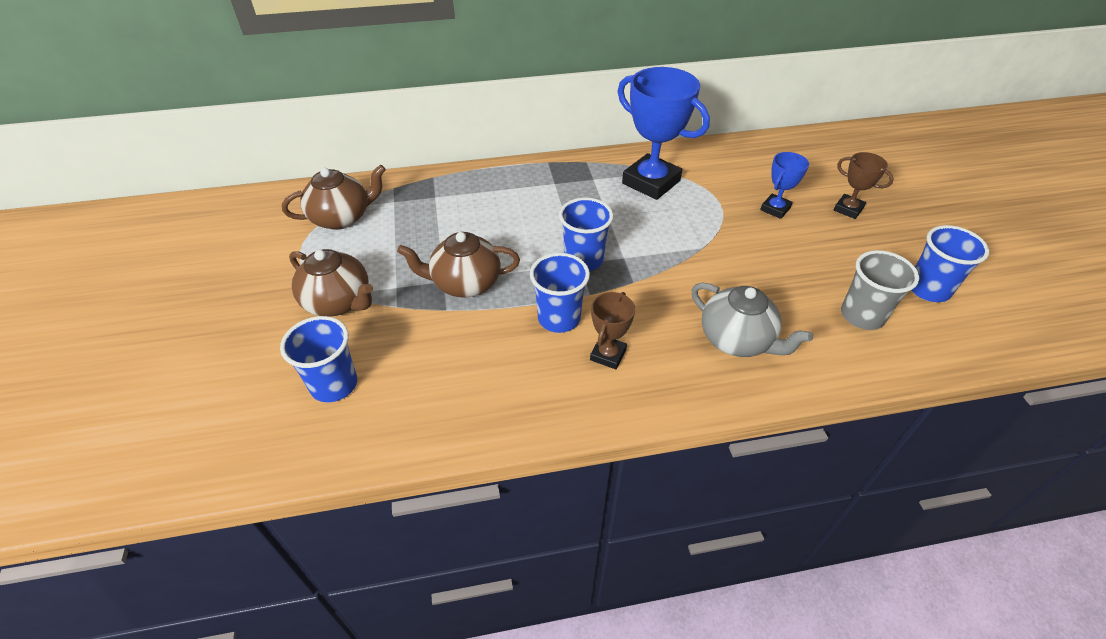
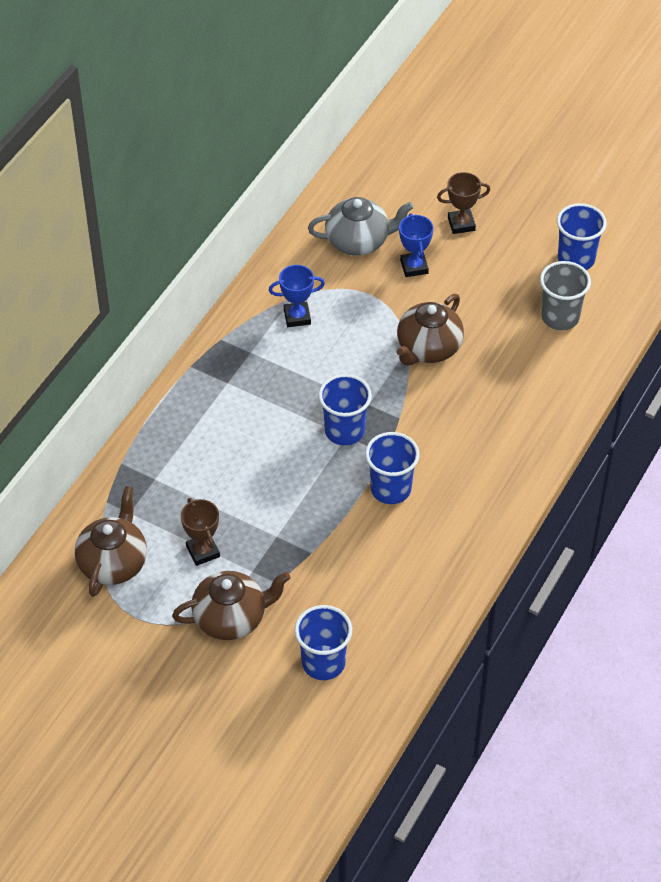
camera: 50 degrees left, 5 degrees up
(465, 283) = (293, 523): brown teapot -> brown teapot (428, 348)
(608, 355) = (453, 485): brown trophy -> brown trophy (203, 551)
(651, 182) = (297, 317): blue trophy -> blue trophy, size x0.51
(737, 340) = (511, 403): grey teapot -> grey teapot (358, 241)

